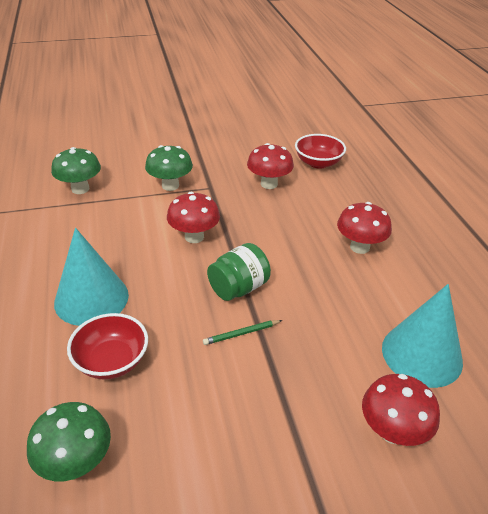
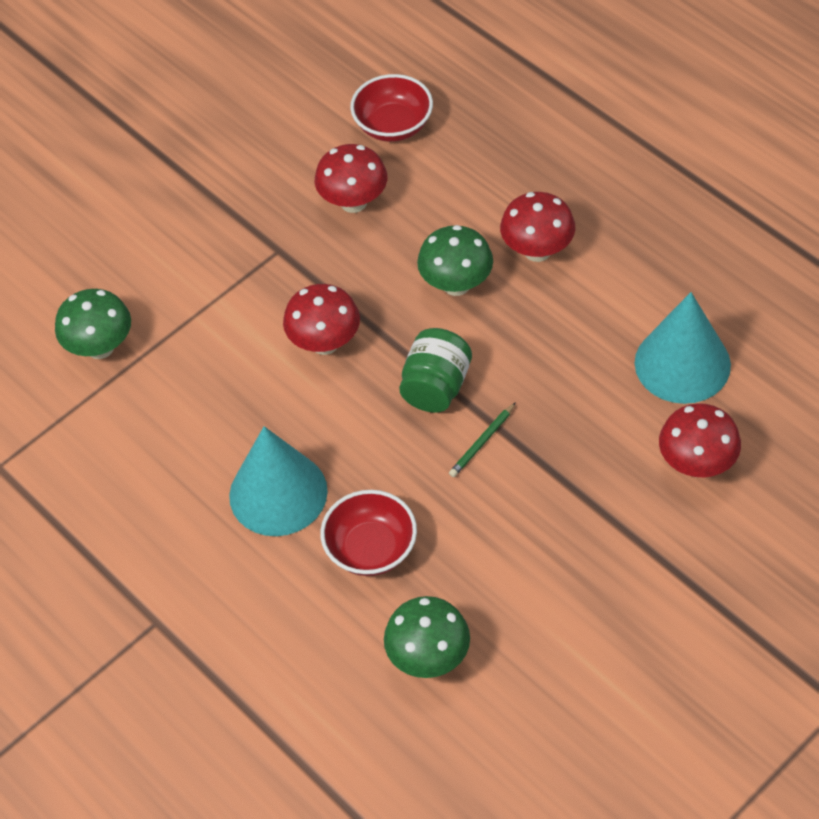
camera: 25 degrees left, 15 degrees up
(170, 186) = (221, 275): green mushroom -> green mushroom (456, 284)

